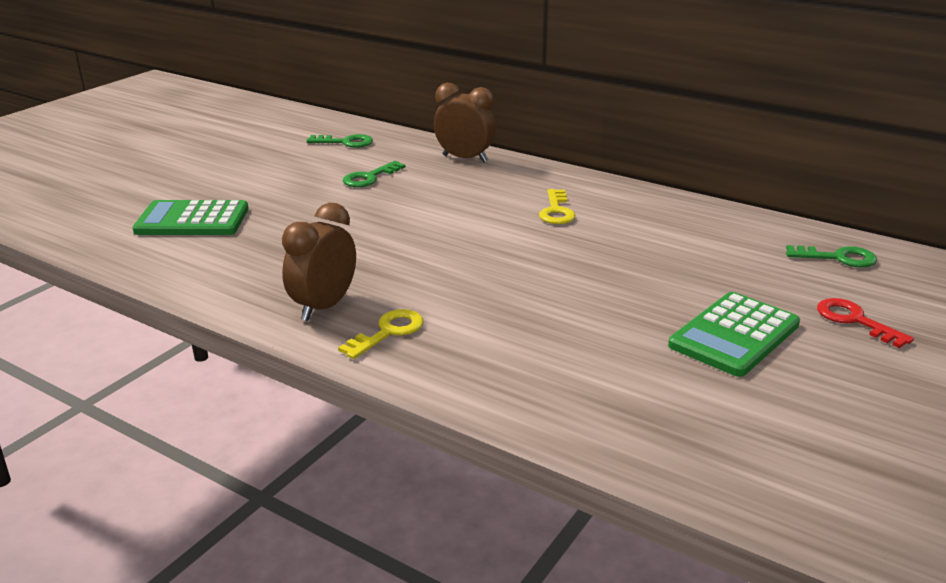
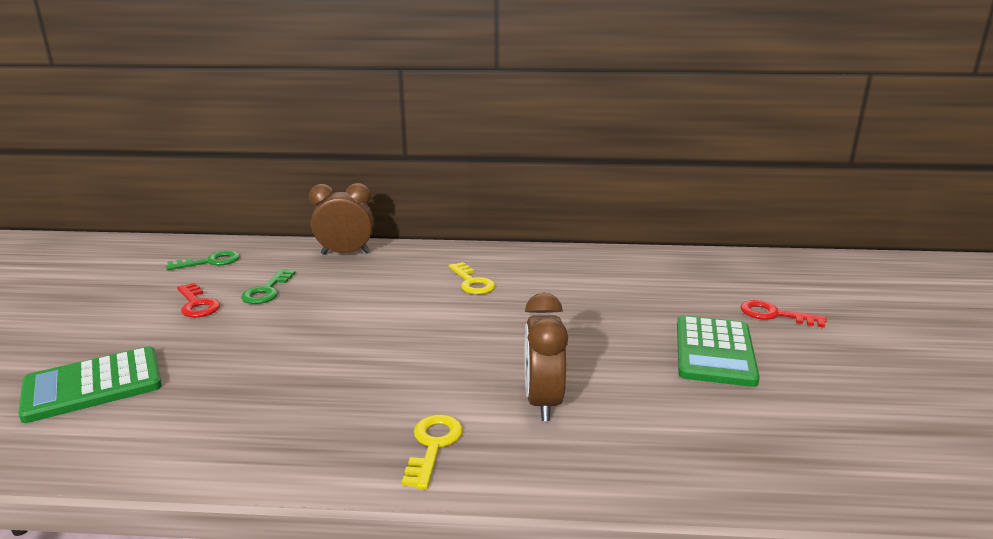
camera: 30 degrees left, 5 degrees down
(307, 176) = (197, 304): none -> red key
(324, 307) = (340, 440): brown clock -> brown clock (542, 402)
(838, 258) = (711, 269): green key -> none

